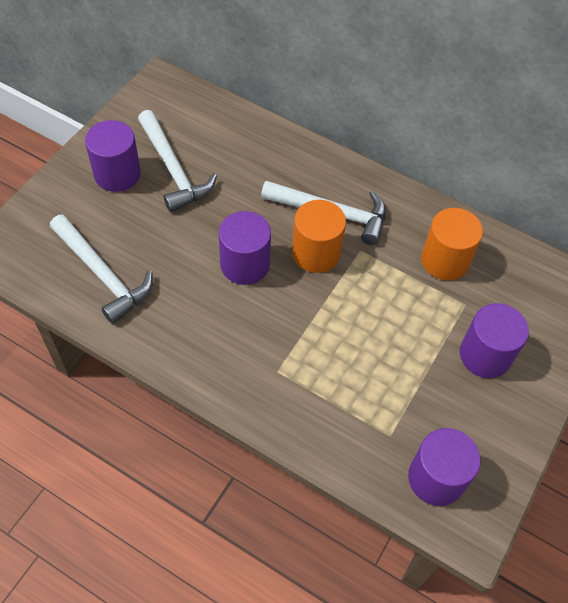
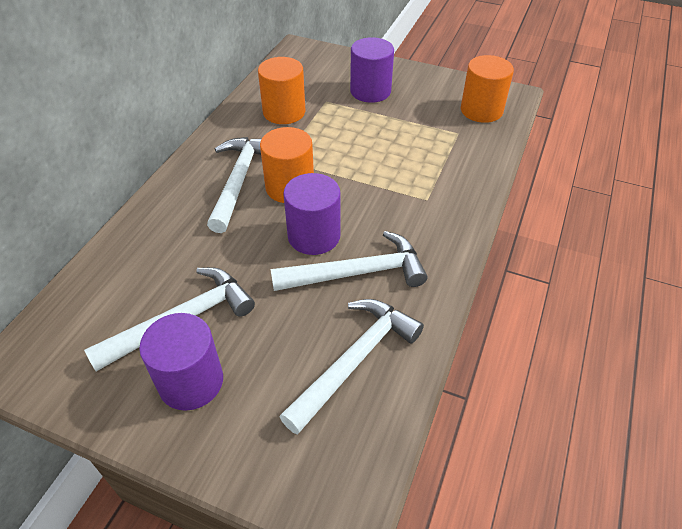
camera: 95 degrees left, 10 degrees down
(192, 291) = (357, 273): none -> white hammer
(436, 478) = (481, 110): purple cylinder -> orange cylinder

